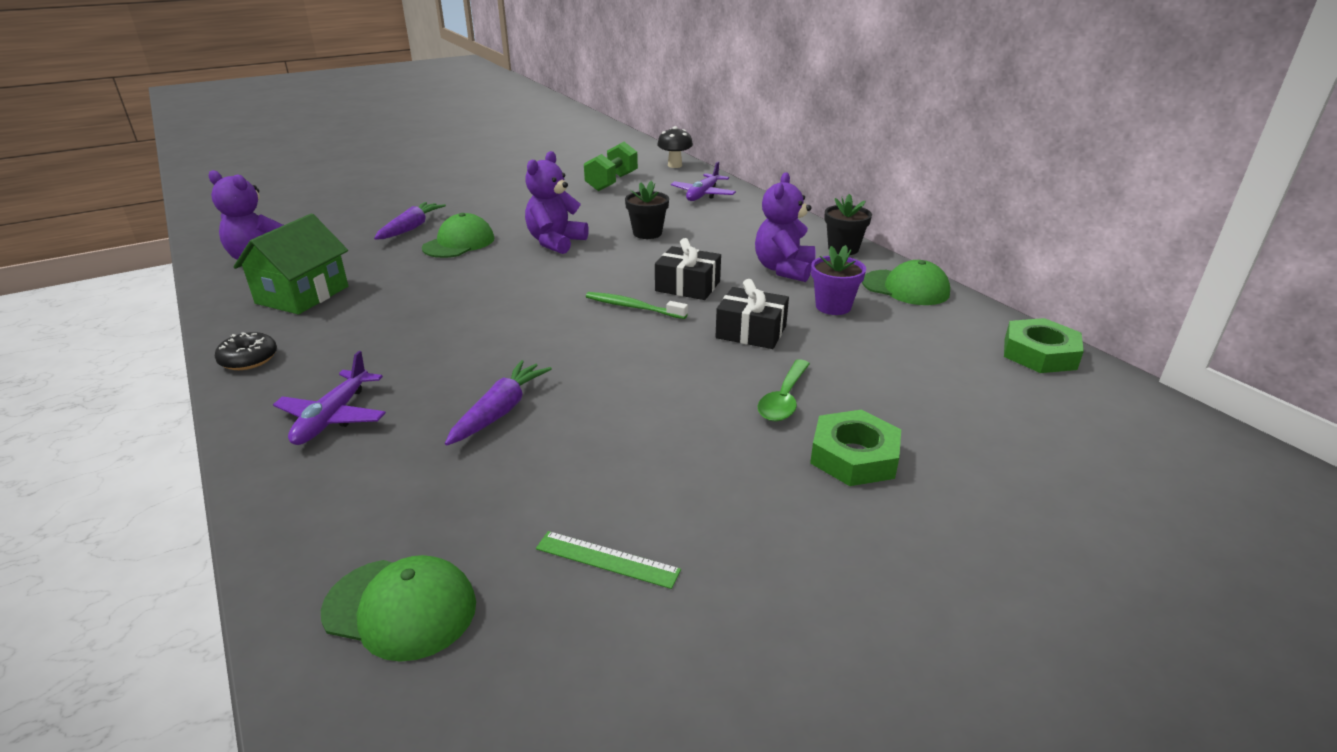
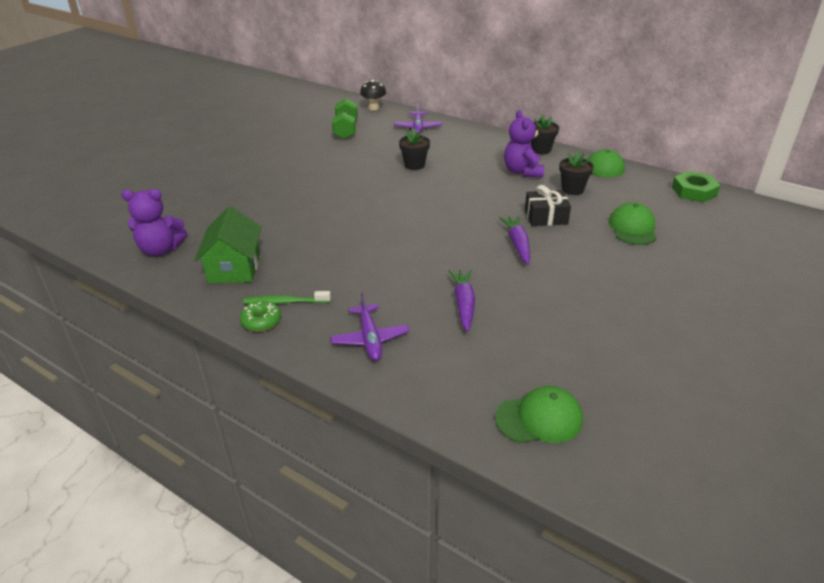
camera: 25 degrees left, 5 degrees up
(249, 359) = (261, 321): black donut -> green donut
(411, 228) = (245, 198): purple carrot -> purple carrot (517, 244)
(459, 243) = (296, 201): green cap -> green cap (632, 228)
(555, 242) = (362, 185): purple teddy bear -> none
(607, 559) = (607, 360): green ruler -> none
(633, 307) = (464, 219): green toothbrush -> green toothbrush (285, 302)
(688, 286) = (480, 196): black gift -> none
(784, 399) = (602, 252): green spoon -> none
(833, 306) = (572, 189): purple flower pot -> black flower pot
(854, 456) = (663, 272): green nut -> none

